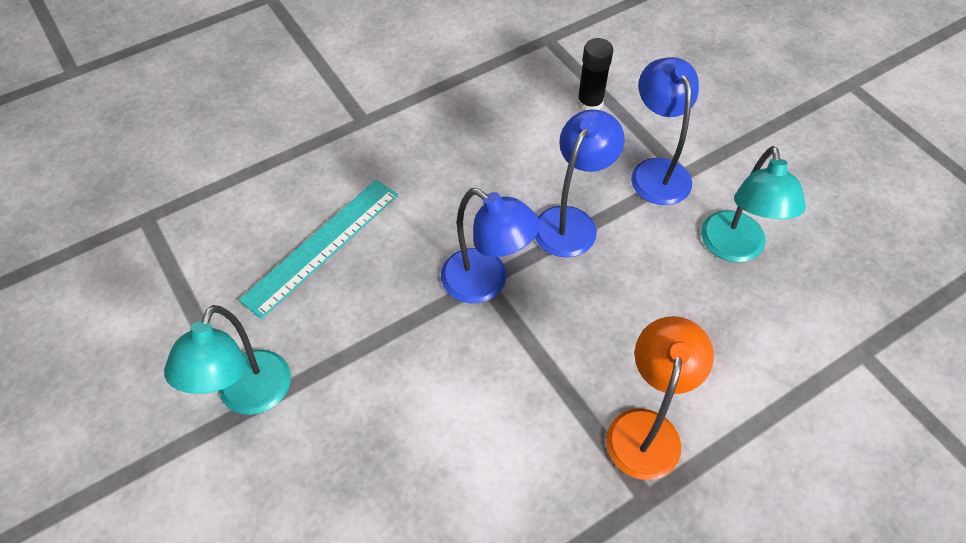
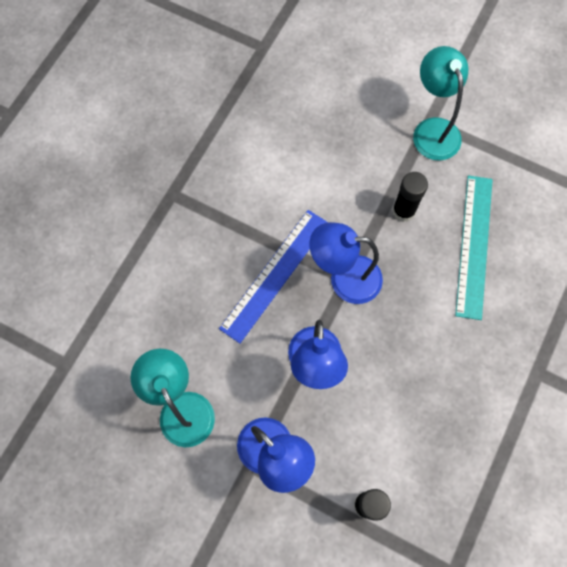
camera: 150 degrees right, 15 degrees up
(366, 319) = (403, 211): none -> black glue stick
(563, 326) = (275, 275): none -> blue ruler
(646, 428) = (189, 234): orange lamp -> none

